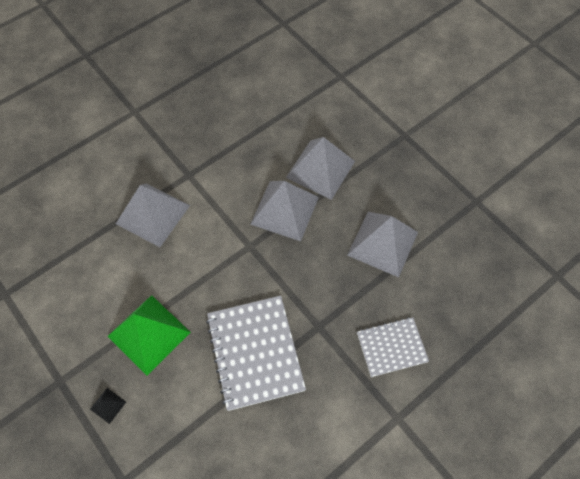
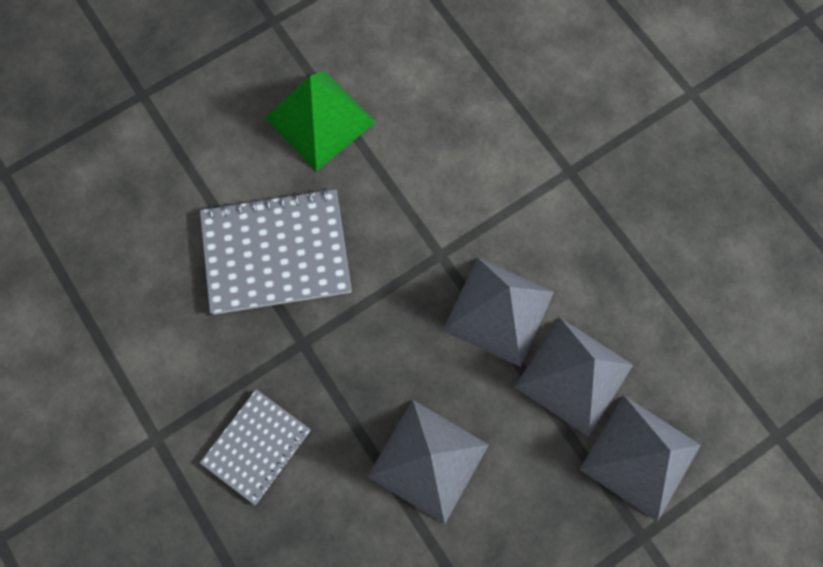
camera: 95 degrees right, 10 degrees up
(108, 405) = (234, 75): black pyramid -> none
(152, 214) = (502, 122): grey pyramid -> grey pyramid (640, 456)
(391, 347) = (256, 446): grey notebook -> grey notebook turned 45 degrees clockwise

